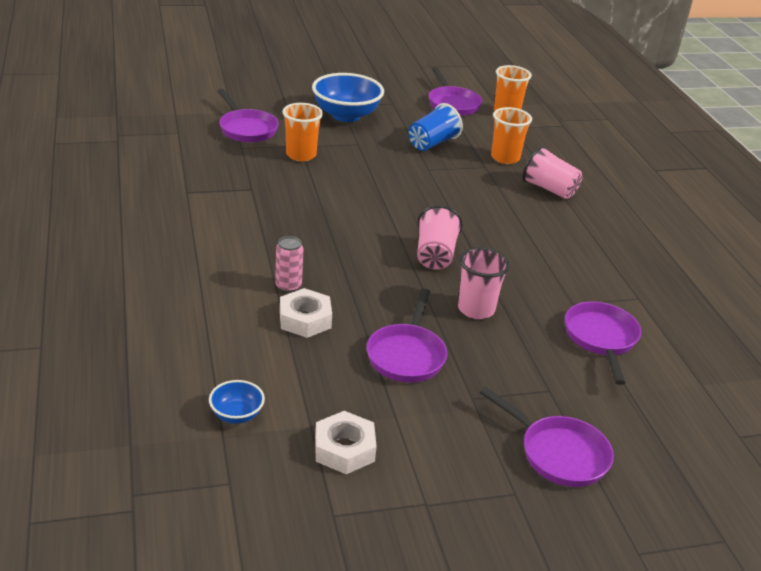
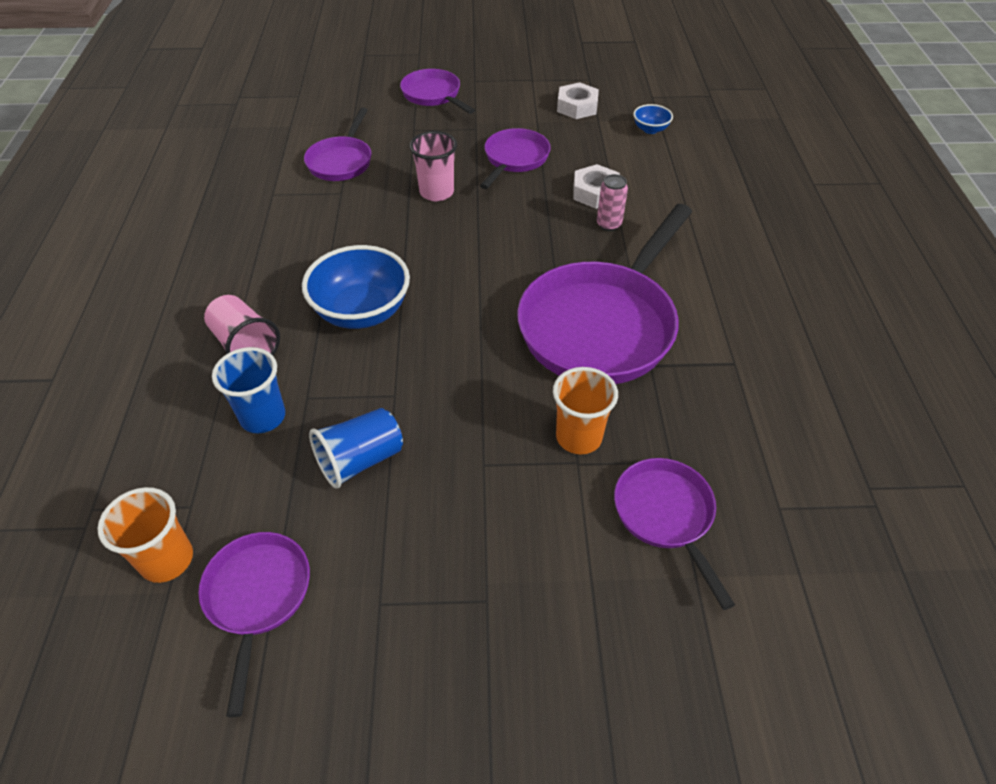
camera: 165 degrees left, 15 degrees up
(290, 209) = (601, 325): none -> purple pan
(346, 115) = (483, 557): blue bowl -> blue bowl (362, 311)
(435, 255) = (449, 251): pink cup -> none
(505, 158) = (263, 417): orange cup -> blue cup

